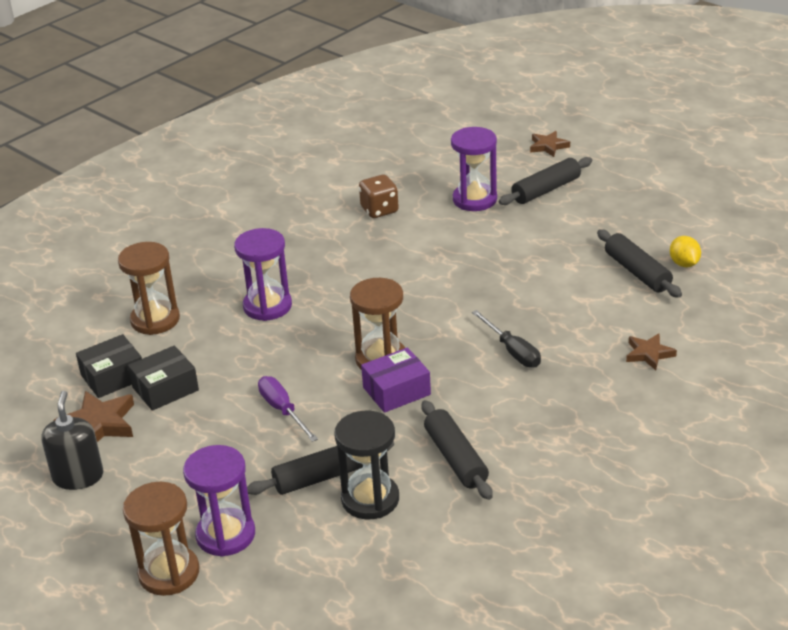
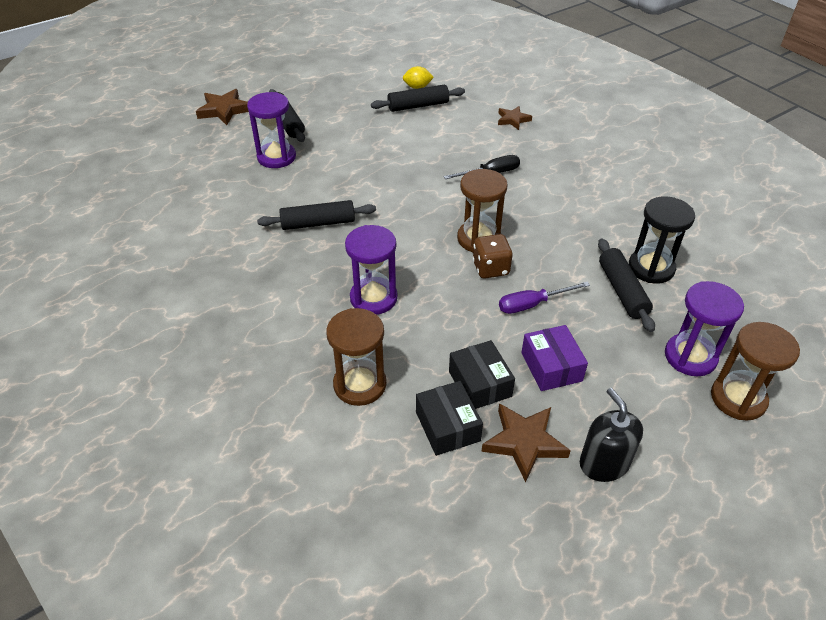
camera: 80 degrees left, 10 degrees up
(78, 476) = (604, 463): black soap dispenser -> black soap dispenser turned 60 degrees clockwise
(379, 210) = (257, 209): brown dice -> brown dice (490, 268)
(396, 391) = (523, 236): purple box -> purple box (551, 366)
(455, 458) = (609, 219): black rolling pin -> black rolling pin (318, 223)
(548, 146) = (224, 110): brown star -> brown star, size x1.56

